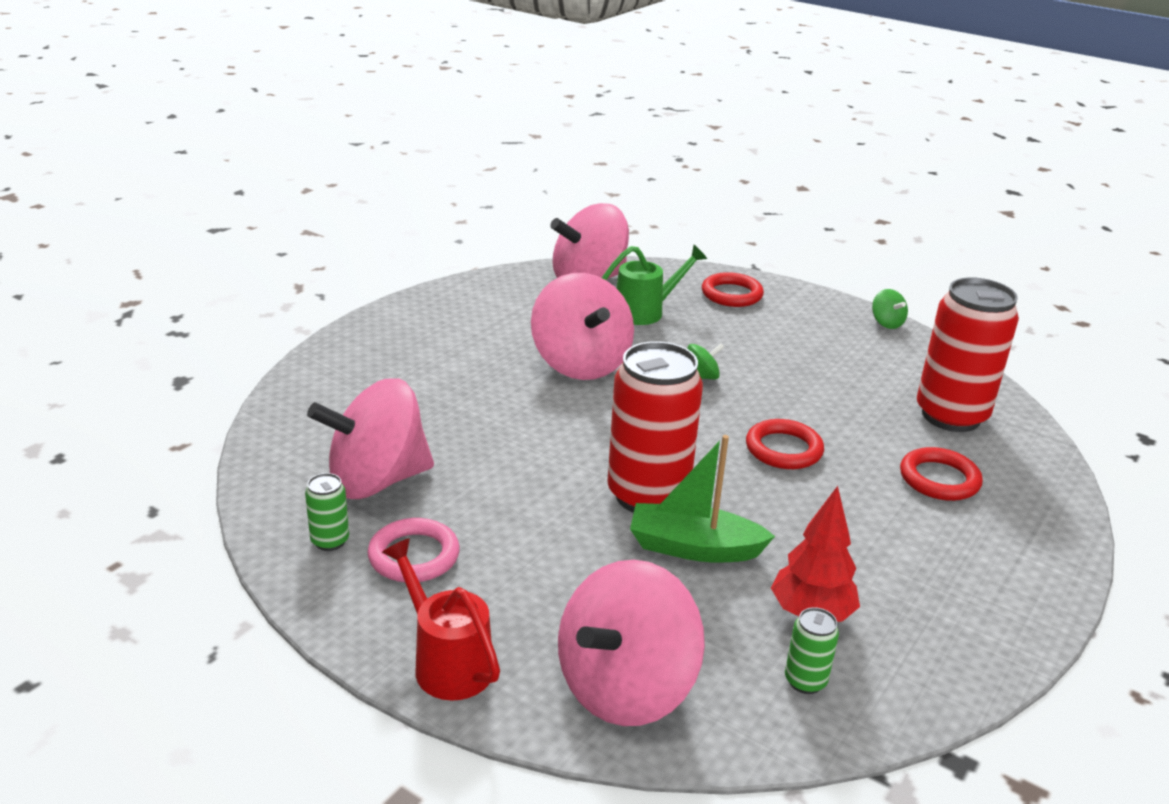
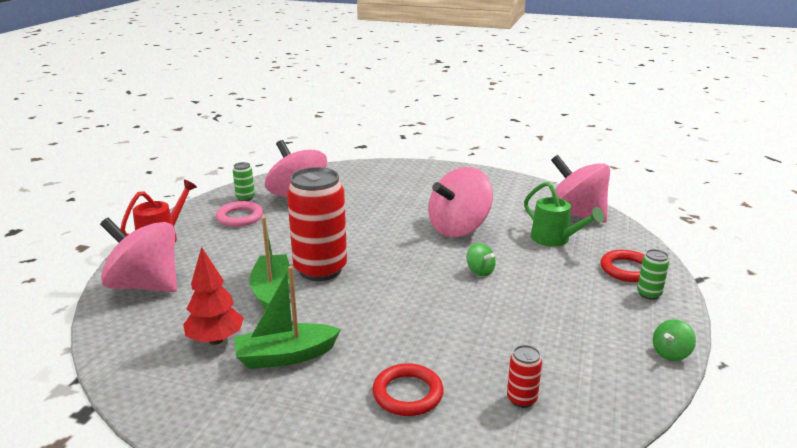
camera: 75 degrees right, 5 degrees down
(783, 449) = (405, 314): red ring -> none
(805, 681) = (152, 342): green can -> green can (649, 294)
(859, 555) = (285, 356): none -> green boat
(951, 416) = (521, 399): red can -> red can, size x0.43

